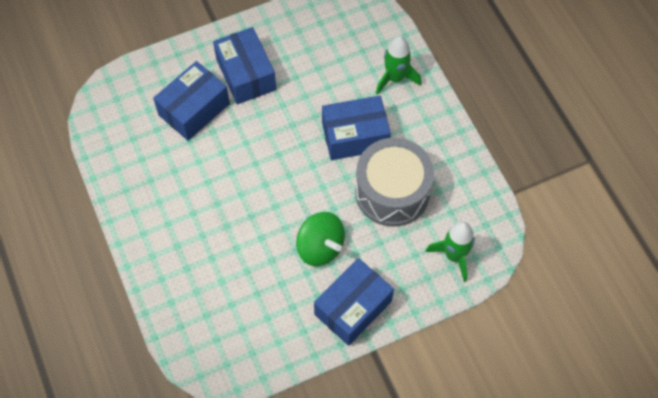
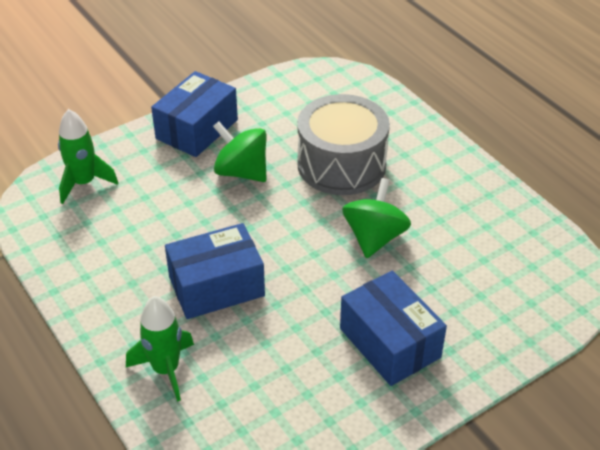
camera: 170 degrees right, 20 degrees down
(194, 109) = (445, 288): blue box -> none
(230, 161) = (374, 237): none -> green spinning top
(392, 192) = (161, 232): grey drum -> grey drum (341, 164)

